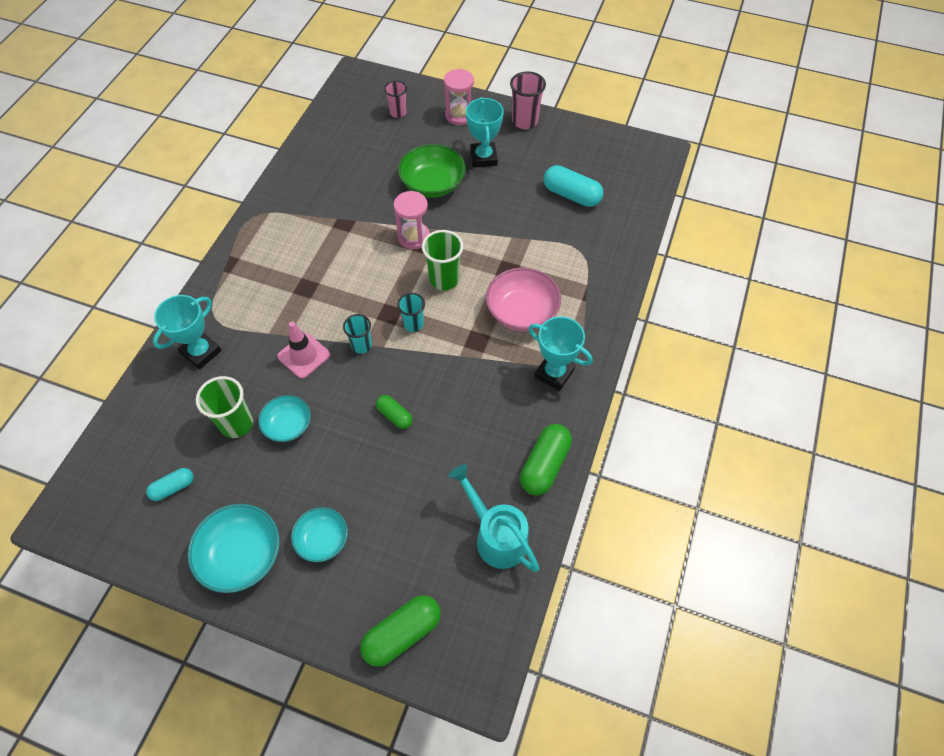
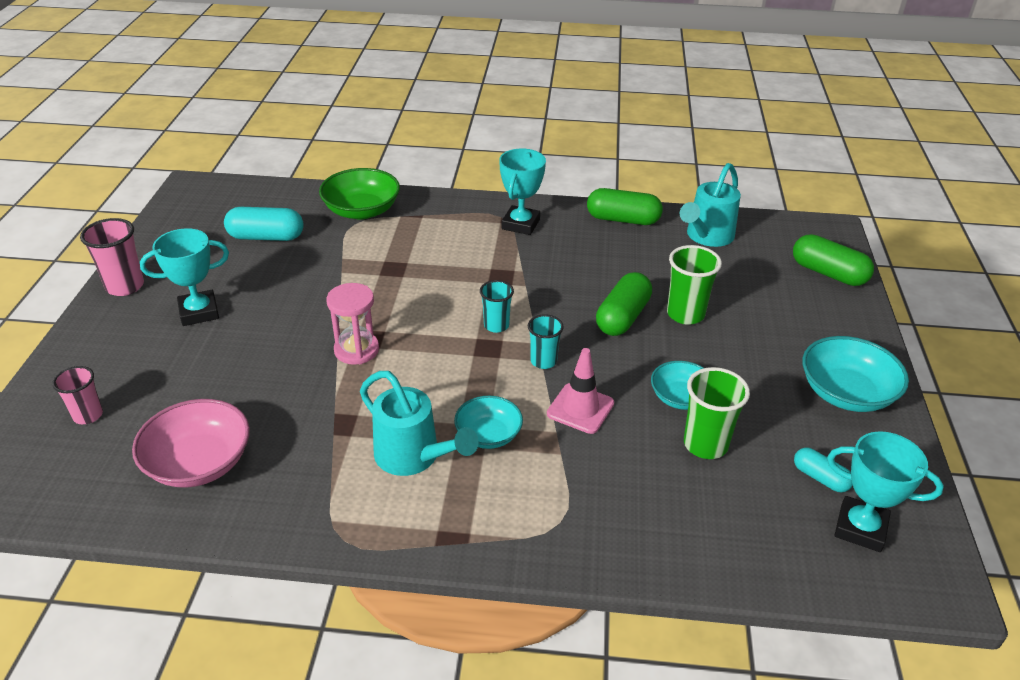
camera: 105 degrees left, 20 degrees down
(201, 352) = (623, 518): turquoise trophy -> turquoise trophy (860, 528)
(300, 255) = (413, 457): none -> turquoise watering can
(322, 539) = (787, 338): turquoise bowl -> turquoise bowl (488, 435)
(395, 415) = (622, 317): green capsule -> green capsule, size x1.71
(432, 184) = (253, 350): green bowl -> green bowl (362, 210)
(444, 279) = (421, 313): green cup -> green cup (685, 314)
(459, 115) = (104, 348): pink hourglass -> none
(521, 311) = (450, 252): pink bowl -> pink bowl (199, 463)
(571, 195) = (266, 237): turquoise capsule -> turquoise capsule turned 75 degrees clockwise

